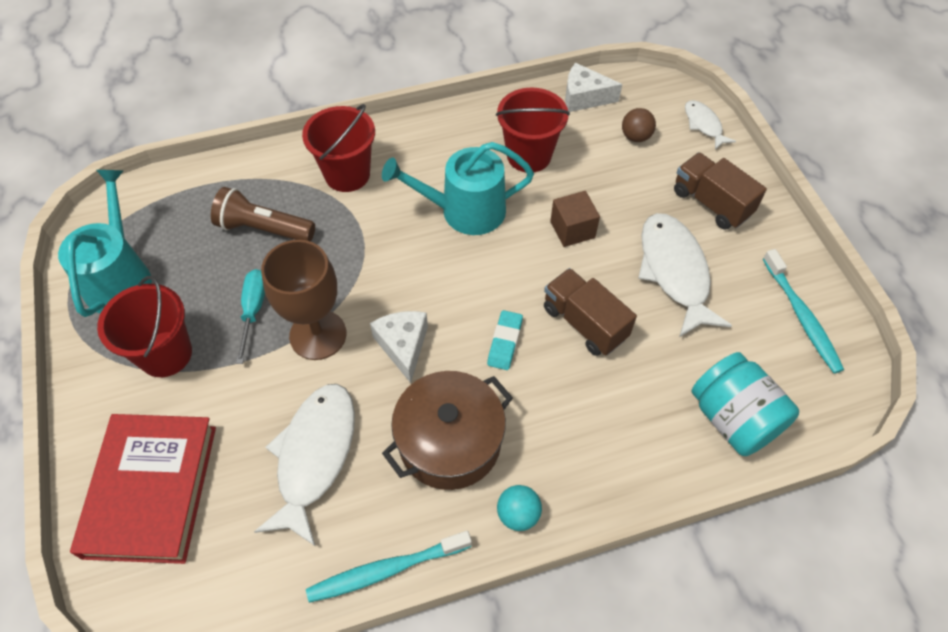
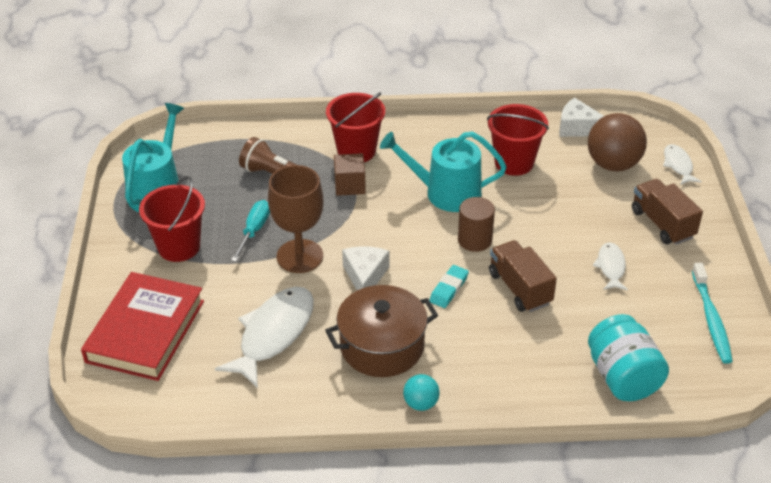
camera: 15 degrees right, 15 degrees down
(386, 570) = (306, 416): turquoise toothbrush -> none
(515, 268) = (474, 240): none -> brown cylinder
(572, 229) = (533, 222): brown cube -> brown cube (350, 185)
(635, 137) = (613, 164): brown ball -> brown ball, size x1.95
(674, 272) = (611, 267): white fish -> white fish, size x0.52

